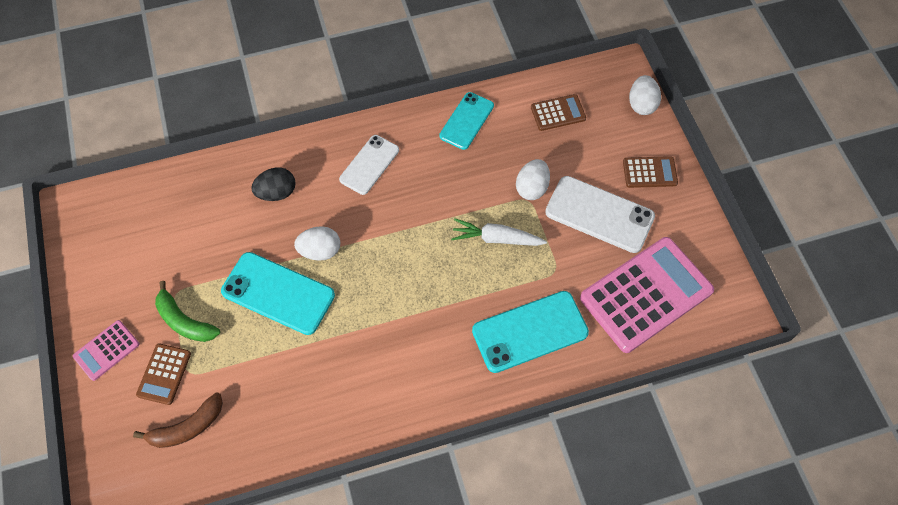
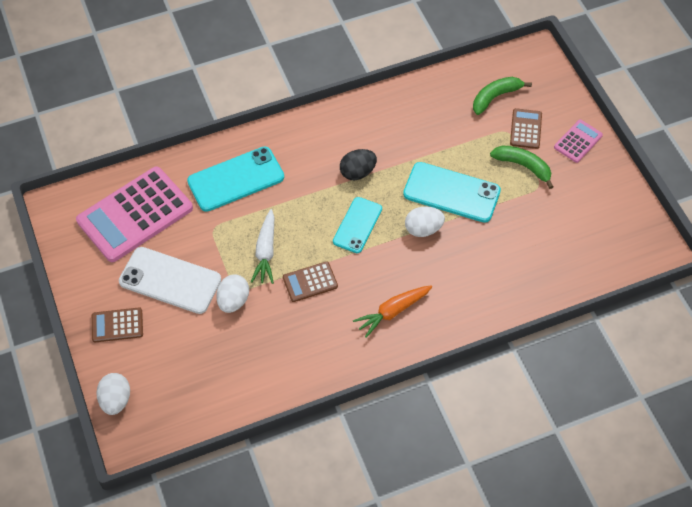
camera: 175 degrees right, 5 degrees down
(187, 427) = (495, 97): brown banana -> green banana
(277, 193) = (475, 277): black egg -> black egg (357, 172)
(369, 165) = (393, 312): white phone -> orange carrot
(466, 121) = (300, 366): turquoise phone -> turquoise phone (357, 225)
(496, 238) = (266, 251): white carrot -> white carrot turned 90 degrees clockwise
(558, 113) = (205, 383): brown calculator -> brown calculator (310, 282)

